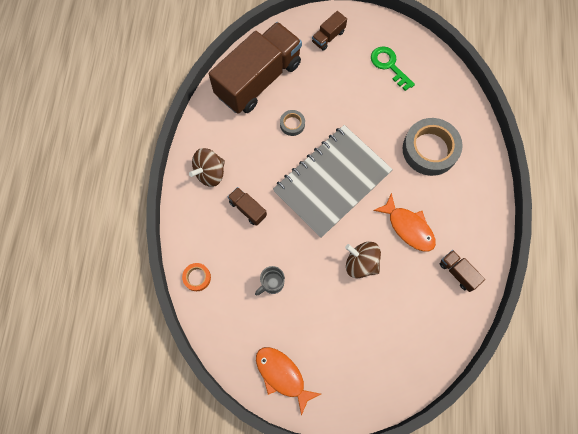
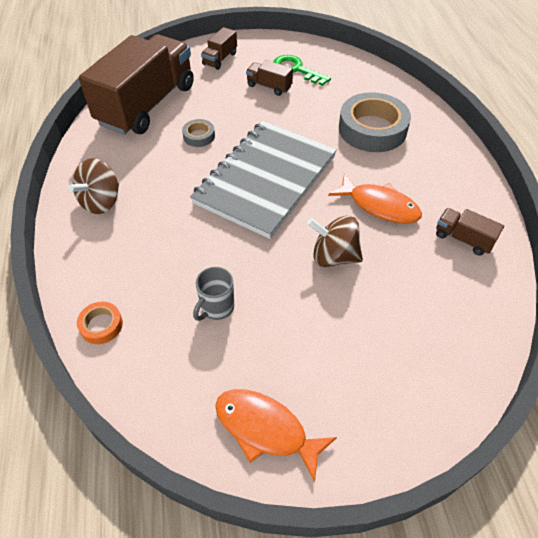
camera: 15 degrees left, 20 degrees down
(247, 209) = (161, 229): brown truck -> brown truck (269, 86)

